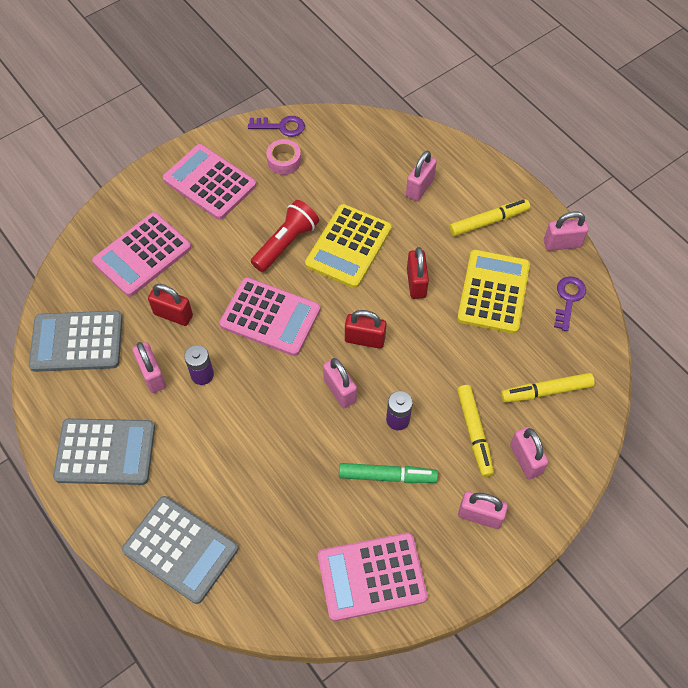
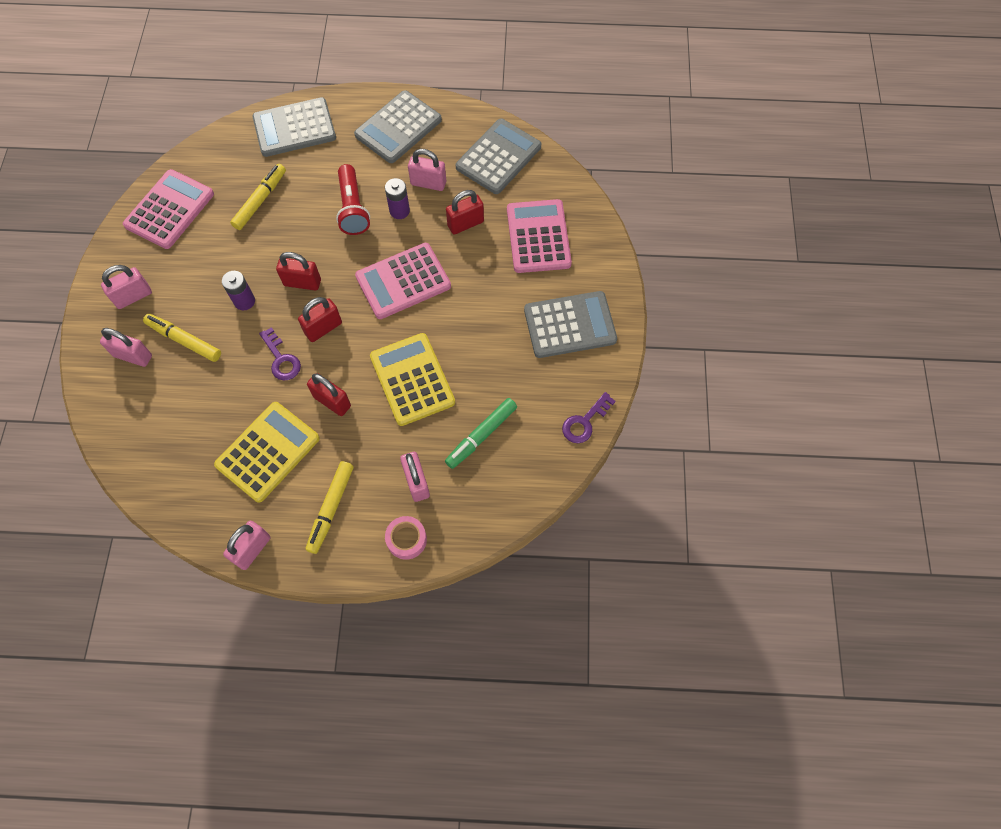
camera: 130 degrees right, 5 degrees up
(209, 182) = (570, 325): pink calculator -> grey calculator
(284, 161) = (543, 396): pink tape -> pink tape (406, 539)
(286, 243) = (458, 337): red flashlight -> red flashlight (353, 208)
(340, 390) = (302, 283): pink padlock -> red padlock
(387, 476) = (216, 265): green marker -> green marker (481, 436)
(493, 292) = (268, 452): yellow calculator -> yellow calculator turned 105 degrees counterclockwise
(546, 391) = (159, 414): yellow marker -> yellow marker (260, 200)
(568, 299) = (204, 504): purple key -> purple key (281, 359)

